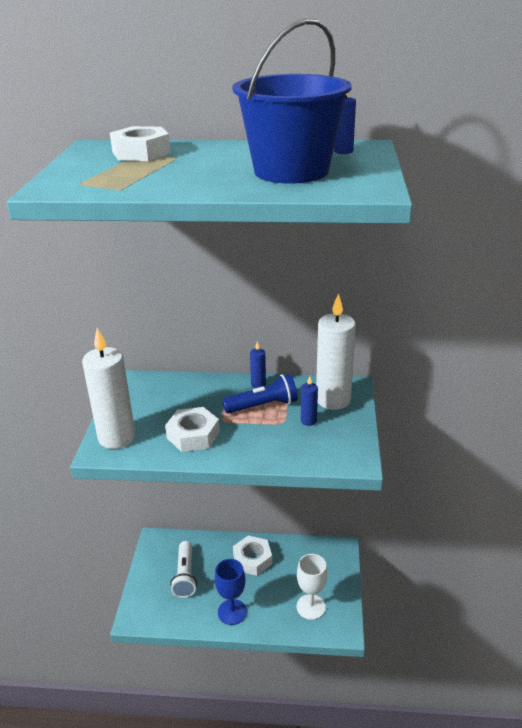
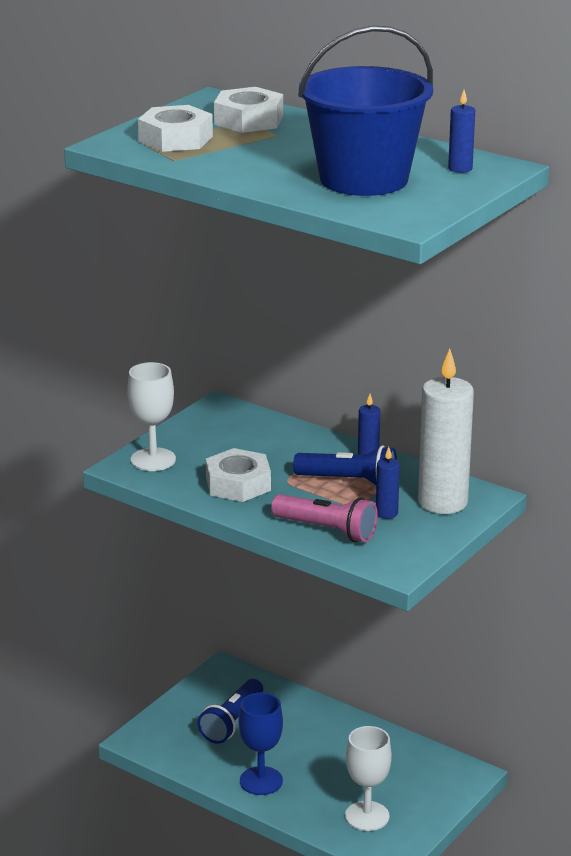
camera: 30 degrees right, 5 degrees down
(117, 437) = (153, 460): white candle -> white goblet
(185, 576) = (232, 722): white flashlight -> blue flashlight
(252, 559) = (334, 738): white nut -> white nut (176, 139)
(284, 449) = (327, 530): none -> pink flashlight

